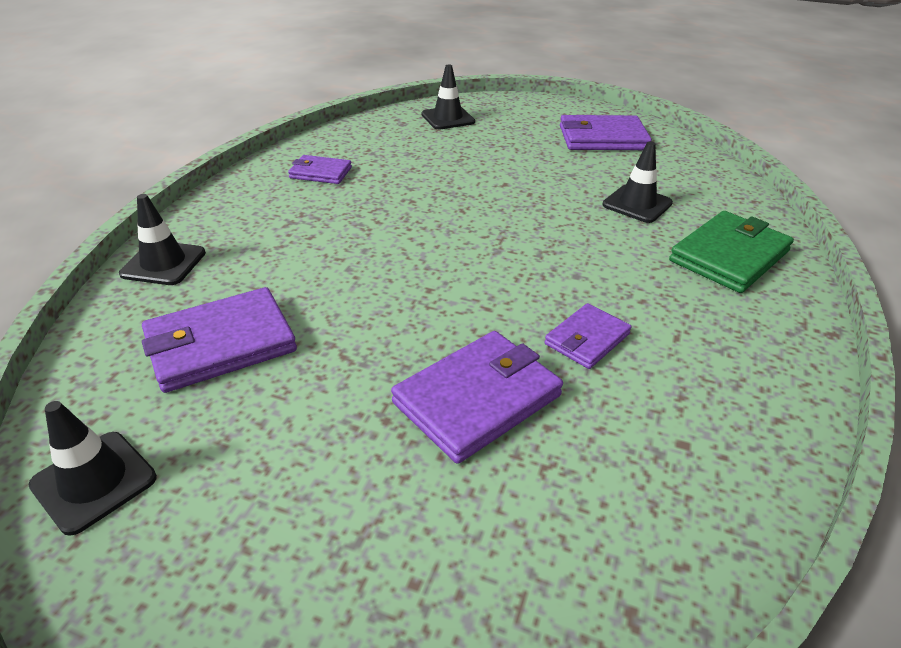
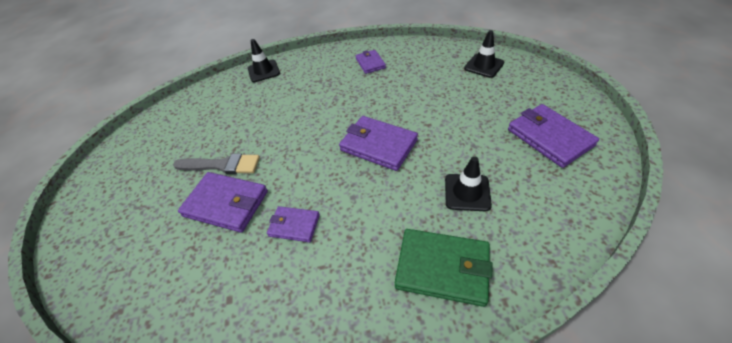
camera: 65 degrees right, 10 degrees up
(94, 481) = (145, 131): black traffic cone -> none
(220, 344) = (223, 114): purple wallet -> purple wallet (378, 145)
(371, 381) = (222, 165): none -> grey brush

